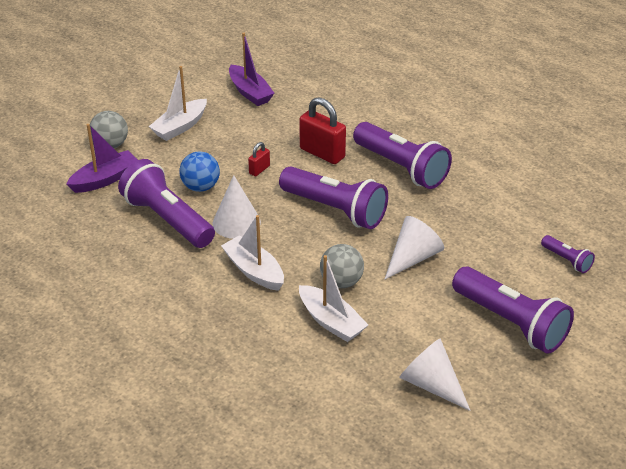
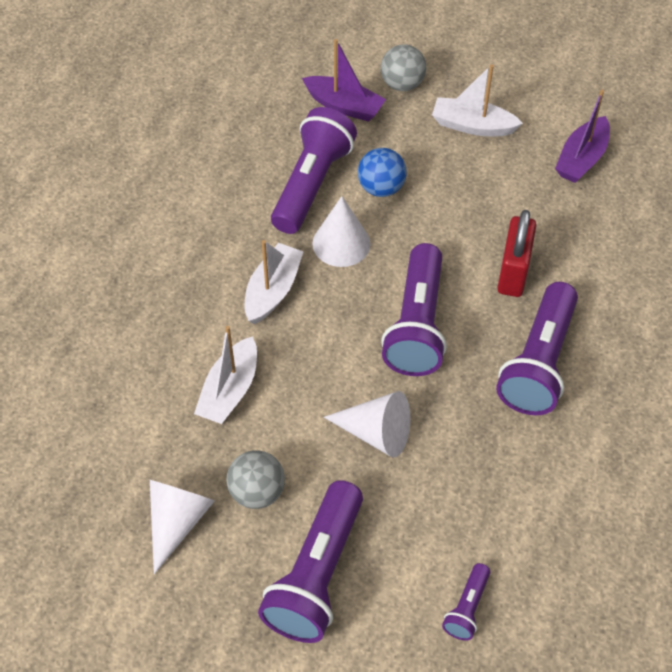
camera: 65 degrees right, 15 degrees up
(259, 170) = (443, 226): red padlock -> none
(341, 282) = (297, 377): grey ball -> grey ball (257, 492)

